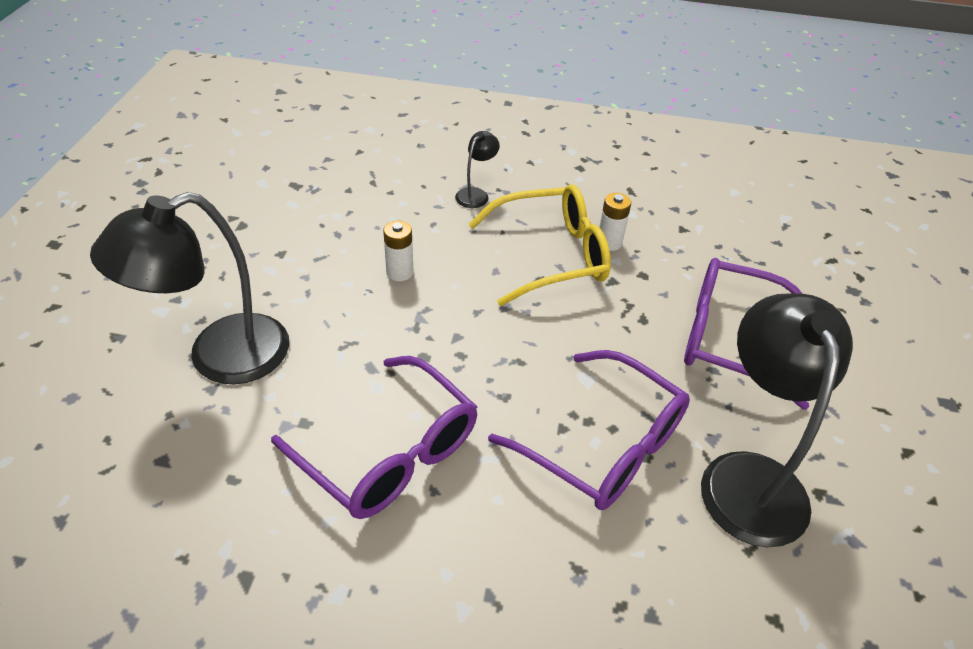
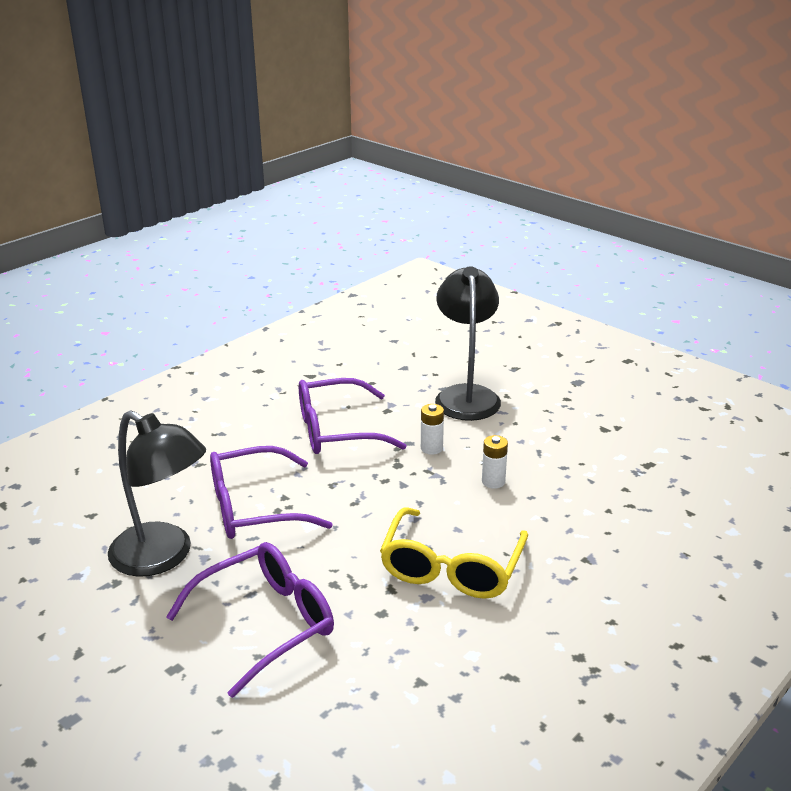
camera: 125 degrees right, 15 degrees down
(476, 194) = (574, 559): black lamp -> none
(609, 242) = (440, 613): white battery -> white battery (431, 448)

